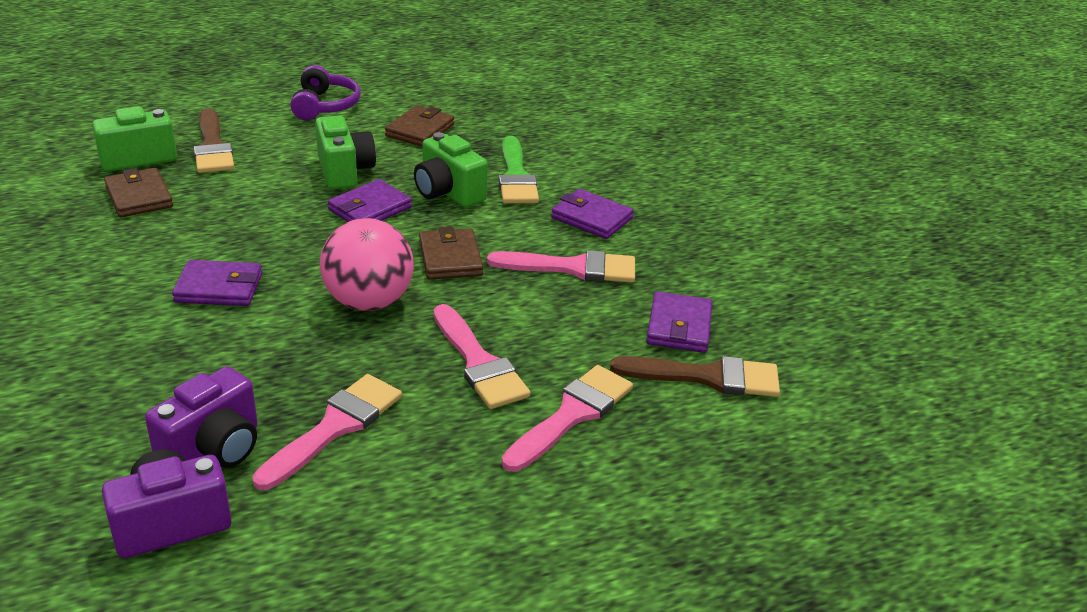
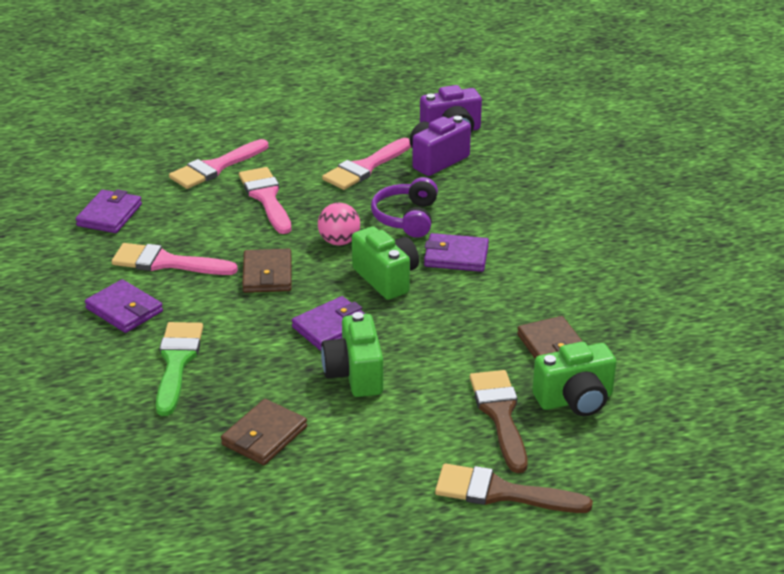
camera: 170 degrees left, 0 degrees up
(324, 106) = (377, 485): purple headphones -> purple headphones (406, 218)
(368, 302) = (339, 241): pink ball -> pink ball, size x0.60
(448, 193) = (252, 344): green camera -> green camera (386, 278)
(707, 377) = (113, 183): brown brush -> brown brush (501, 492)

